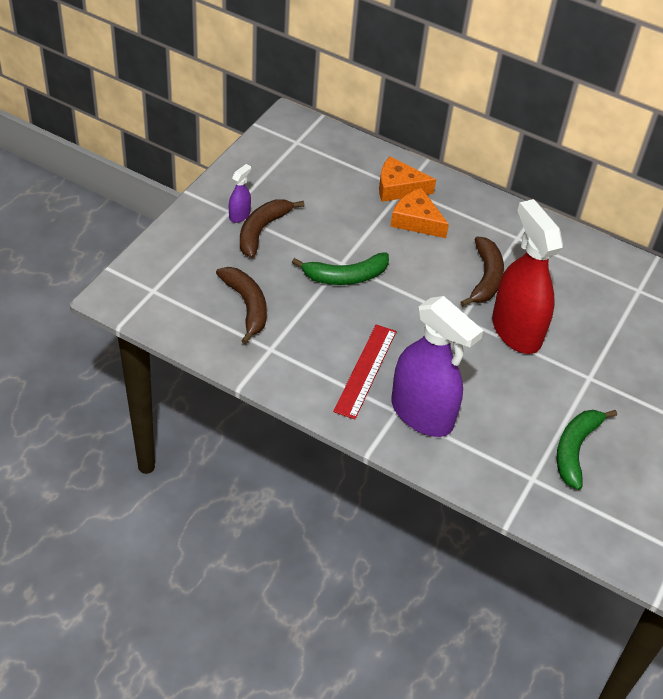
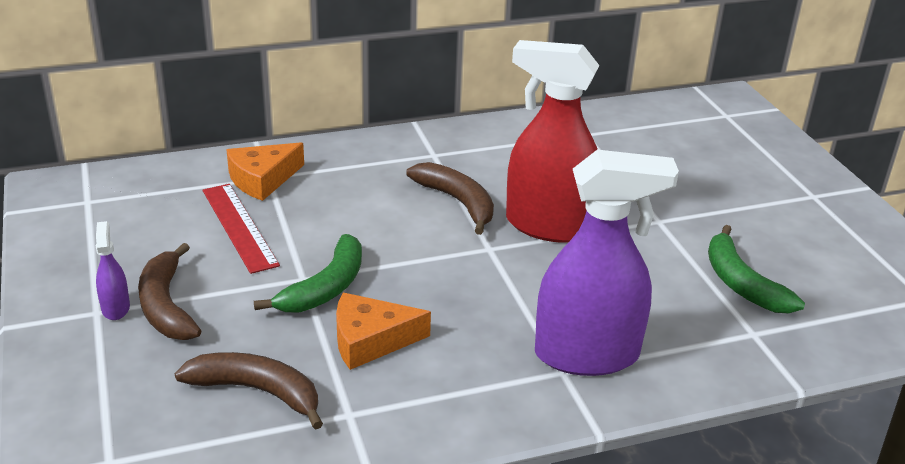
camera: 45 degrees left, 15 degrees down
(365, 370) = (477, 358): red ruler -> red ruler (239, 227)
(416, 220) = (322, 196): orange cheese -> orange cheese (370, 340)

